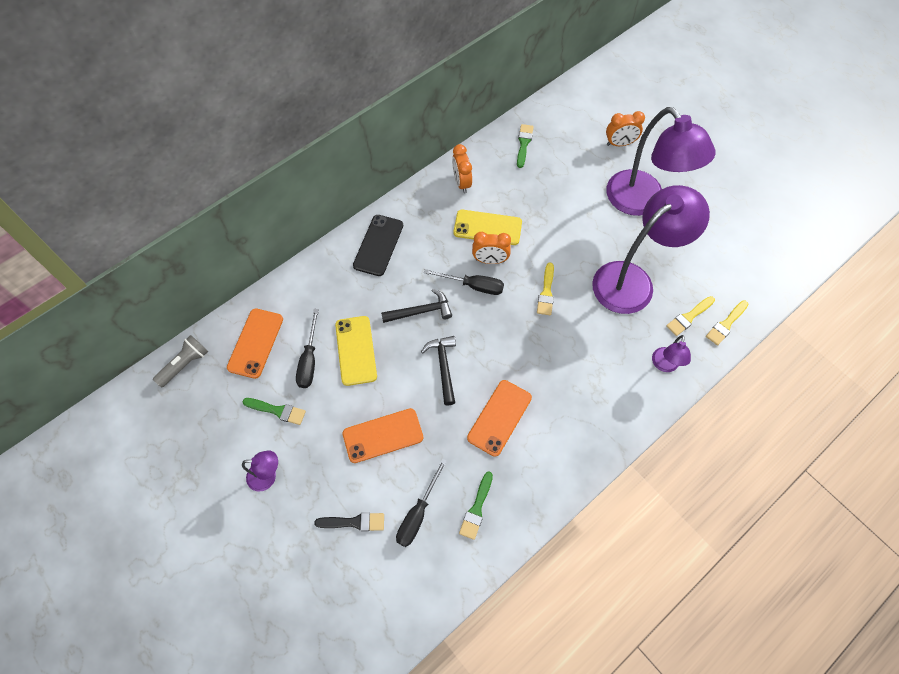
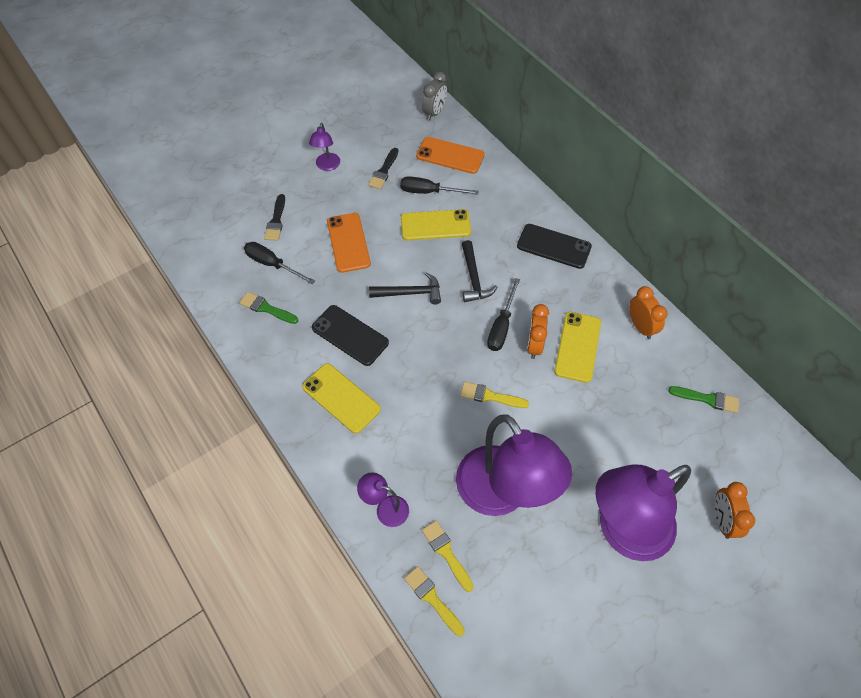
camera: 95 degrees right, 5 degrees down
(185, 364) = (434, 112): grey flashlight -> grey clock
(277, 411) = (384, 171): green brush -> black brush
(461, 183) = (640, 326): orange clock -> orange clock turned 75 degrees clockwise
(499, 417) = (350, 335): orange phone -> black phone
(569, 416) = (341, 398): none -> yellow phone

